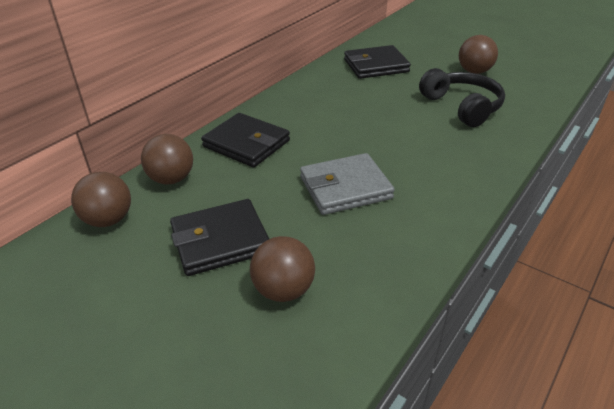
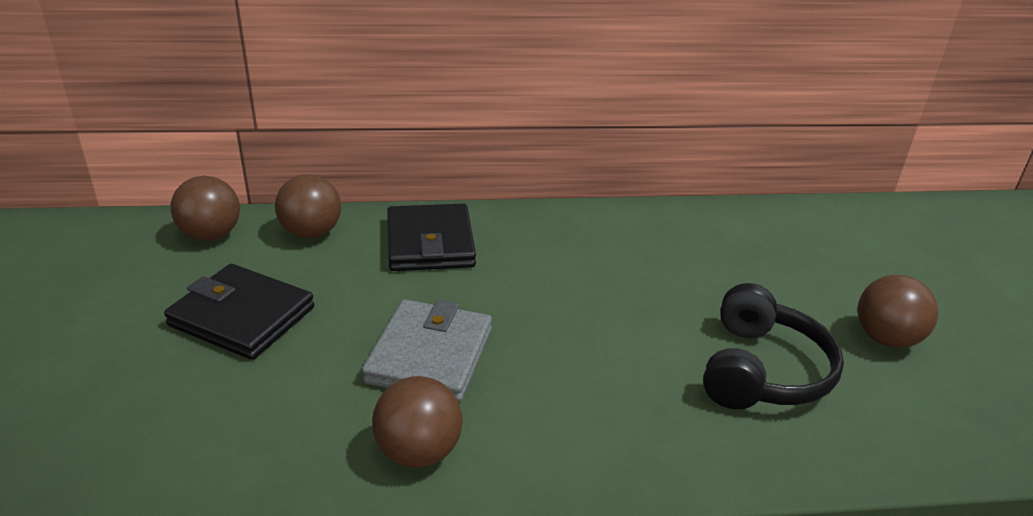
camera: 45 degrees right, 5 degrees down
(283, 290) = (199, 401): brown ball -> brown ball (418, 452)
(345, 188) = (430, 355): grey wallet -> grey wallet turned 75 degrees clockwise
(375, 66) = (745, 246): black wallet -> none

